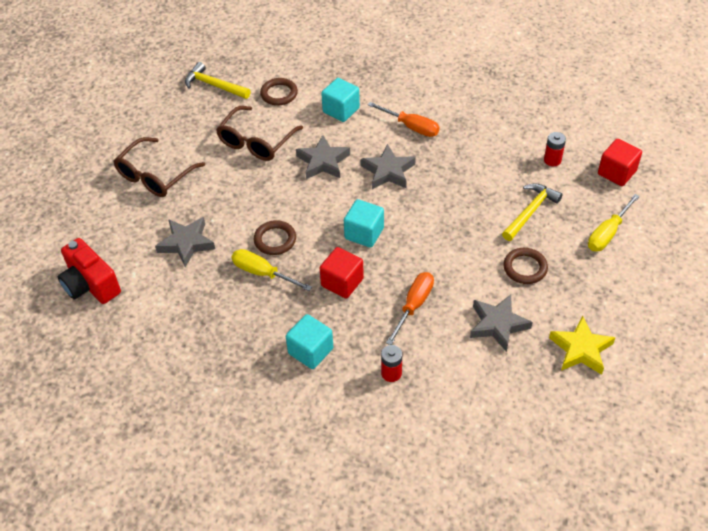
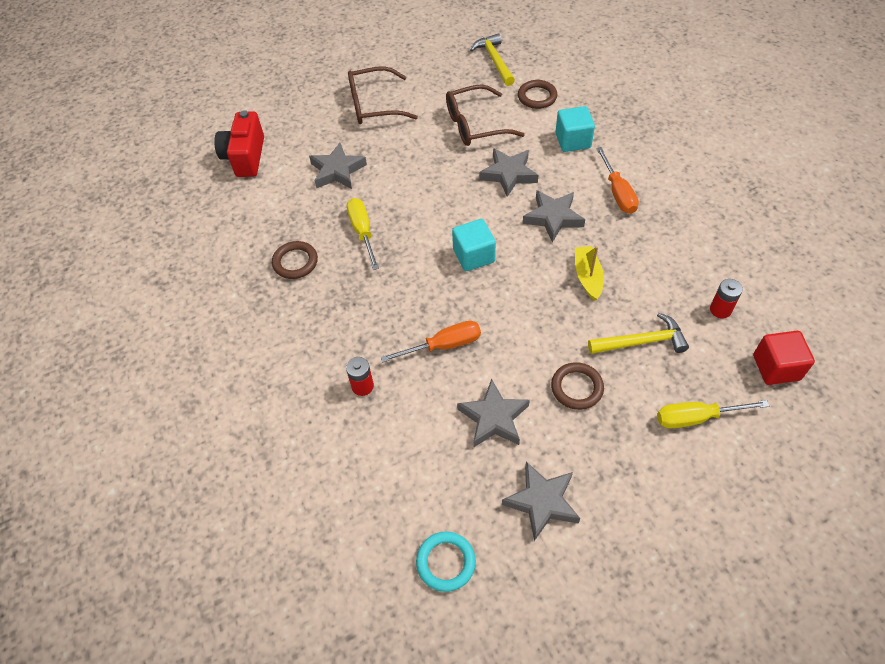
camera: 45 degrees right, 5 degrees up
(275, 240) = (401, 212): brown ring -> brown ring (295, 262)
(310, 351) = (326, 319): turquoise cube -> none
(342, 282) = (411, 283): red cube -> none
(454, 195) = (587, 277): none -> yellow boat
(568, 430) = (446, 562): none -> turquoise ring
(581, 349) = (542, 502): yellow star -> grey star

